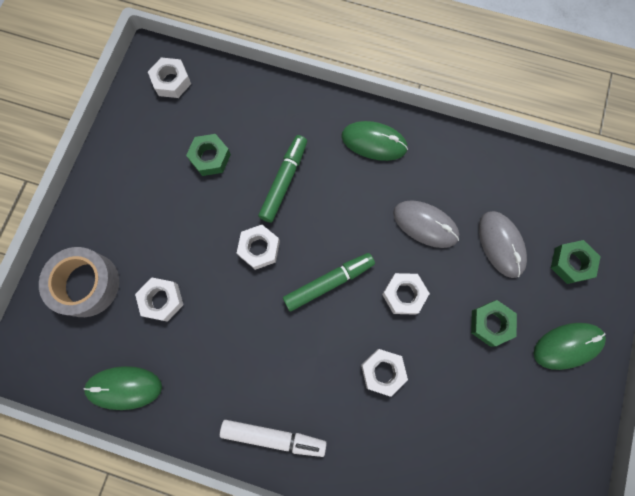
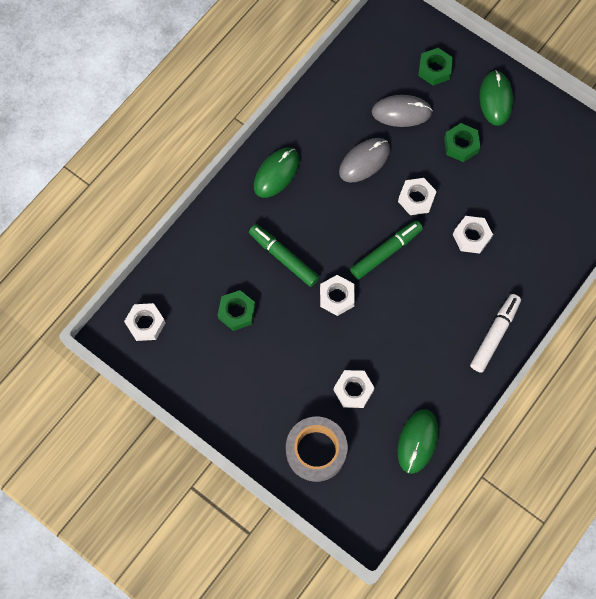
camera: 70 degrees left, 5 degrees down
(328, 282) = (386, 252): green marker -> green marker turned 60 degrees clockwise

